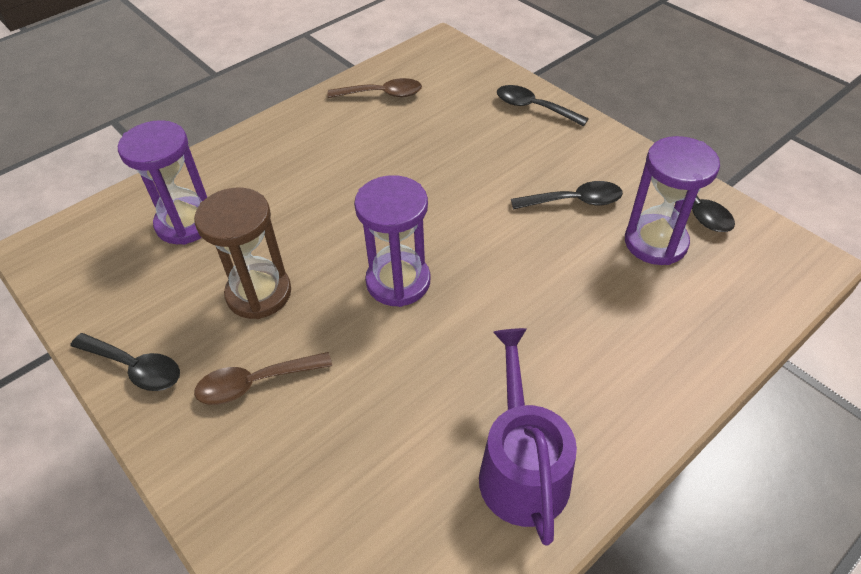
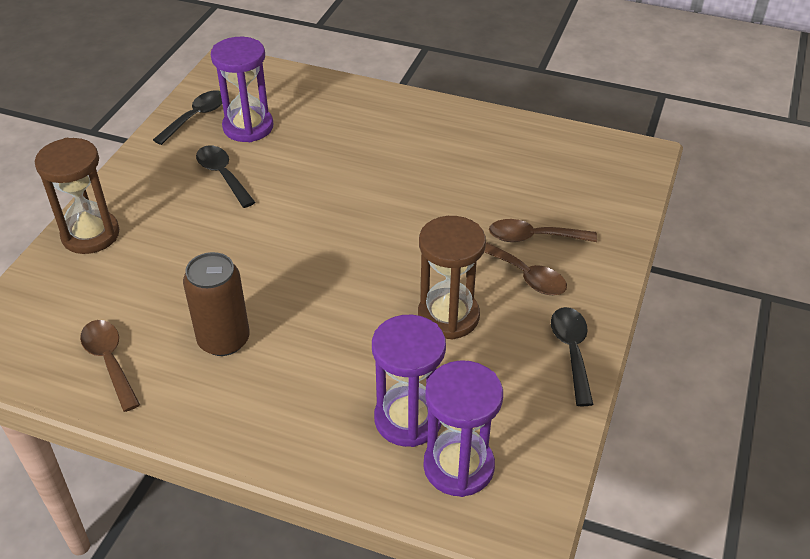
camera: 120 degrees left, 5 degrees down
(300, 425) = (534, 237): none -> brown spoon
(355, 150) = (224, 340): none -> brown can
(398, 281) = (377, 240): purple hourglass -> purple hourglass (458, 466)
(521, 468) = (479, 138): purple watering can -> none
(534, 108) = (90, 235): black spoon -> brown hourglass

